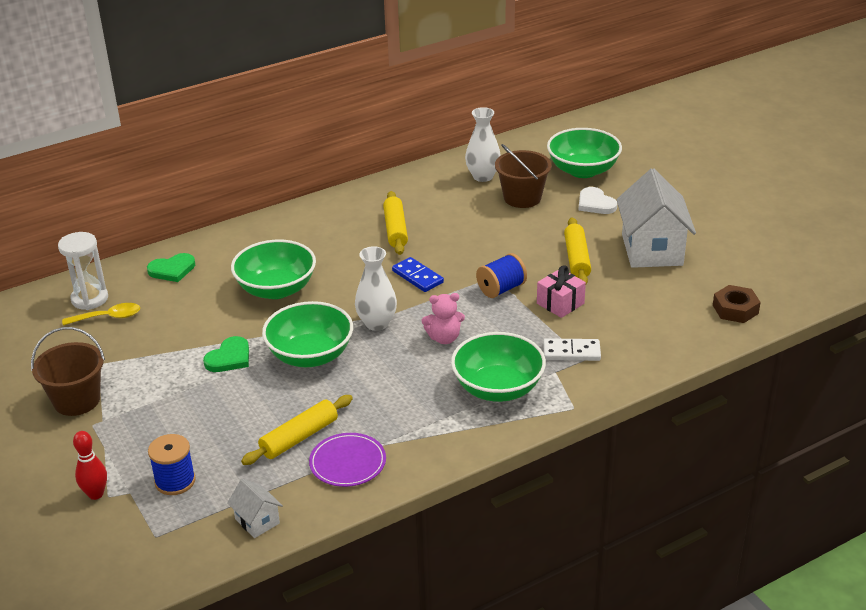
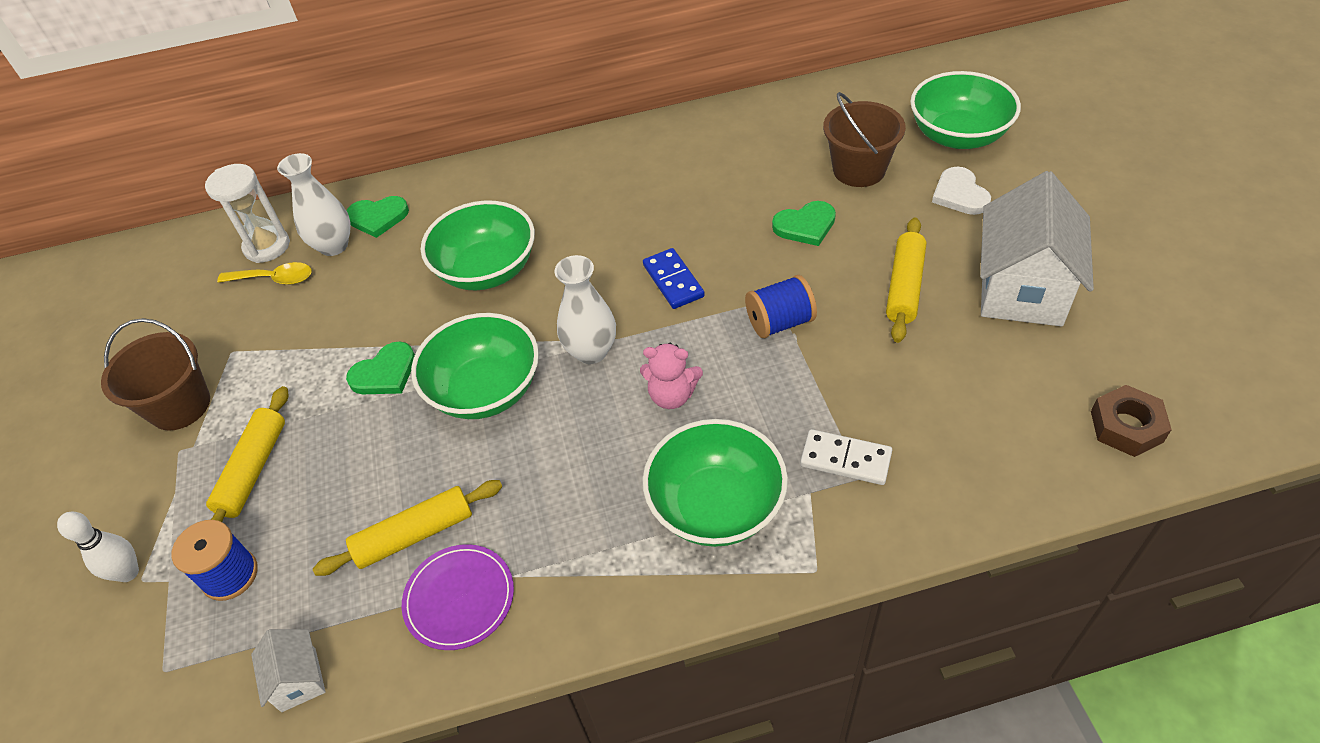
camera: 20 degrees right, 15 degrees up
(96, 494) = (128, 573): red bowling pin -> white bowling pin
(395, 229) = (672, 197): yellow rolling pin -> yellow rolling pin (254, 470)
(483, 176) = (816, 127): white vase -> white vase (334, 246)
(497, 234) = (805, 225): none -> green heart
(560, 303) = (856, 364): pink gift -> none

